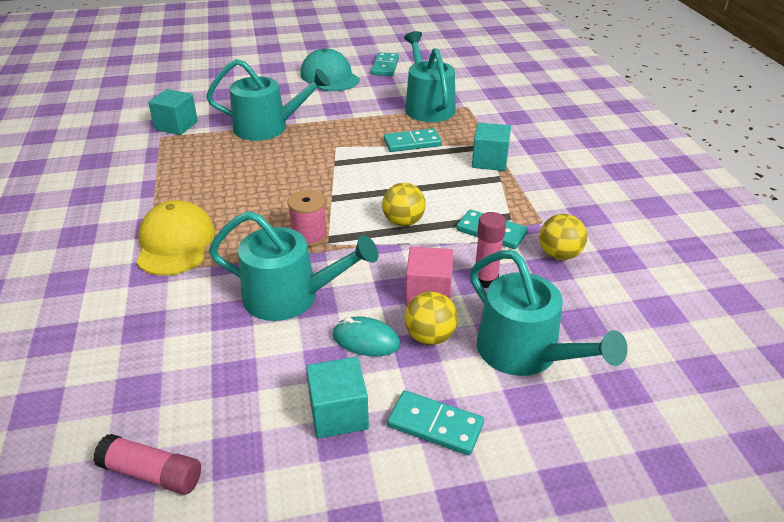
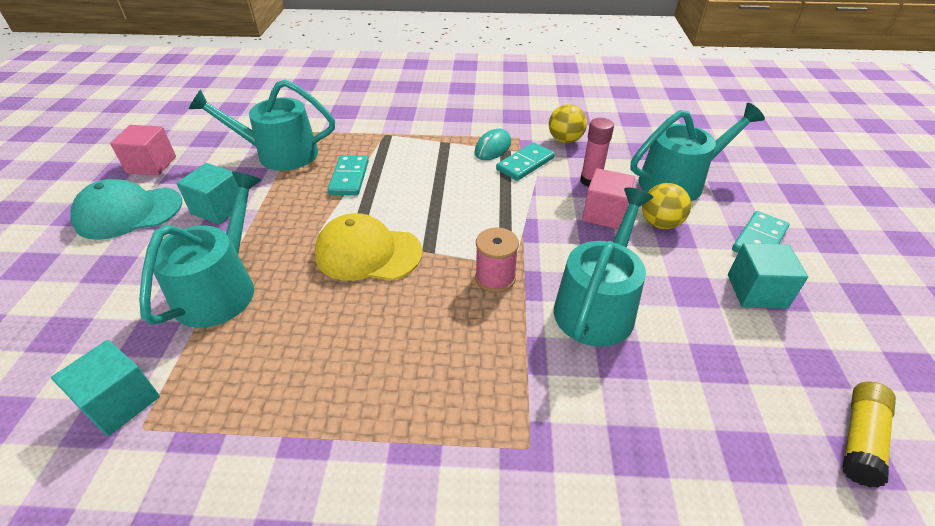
camera: 75 degrees left, 5 degrees up
(152, 473) = (860, 439): pink glue stick -> yellow glue stick
(175, 243) = (469, 410): yellow cap -> yellow cap (368, 253)
(366, 340) = (664, 261): turquoise mouse -> turquoise mouse (493, 148)
(385, 66) = (151, 165): turquoise domino -> pink cube
(403, 222) = (492, 209): yellow ball -> none
(489, 161) = (413, 141): turquoise cube -> turquoise cube (219, 208)

